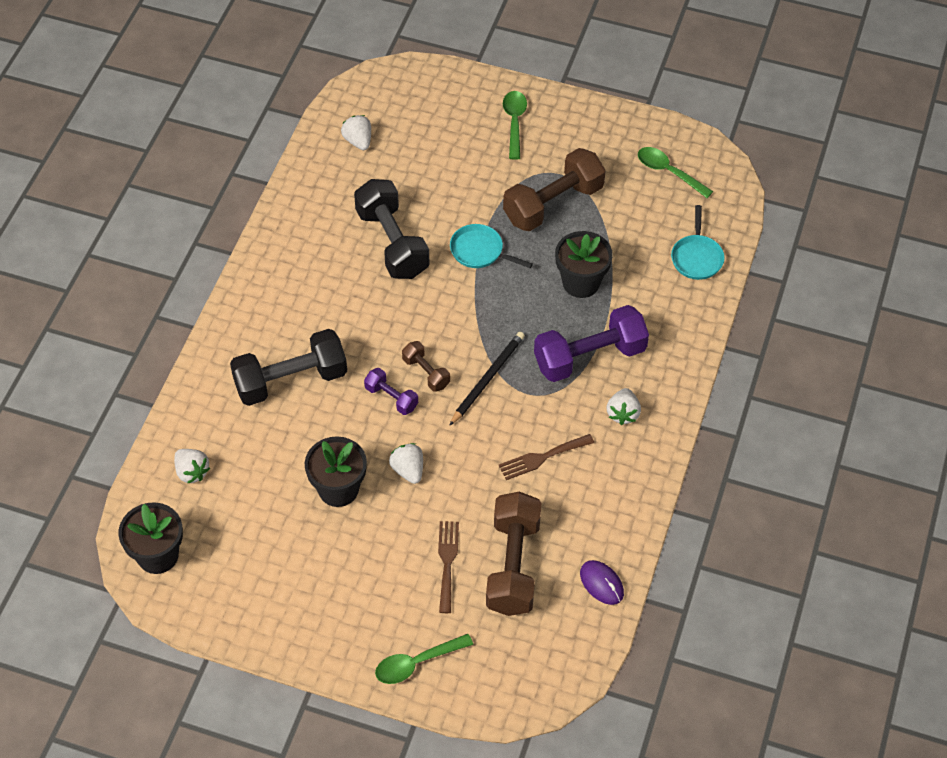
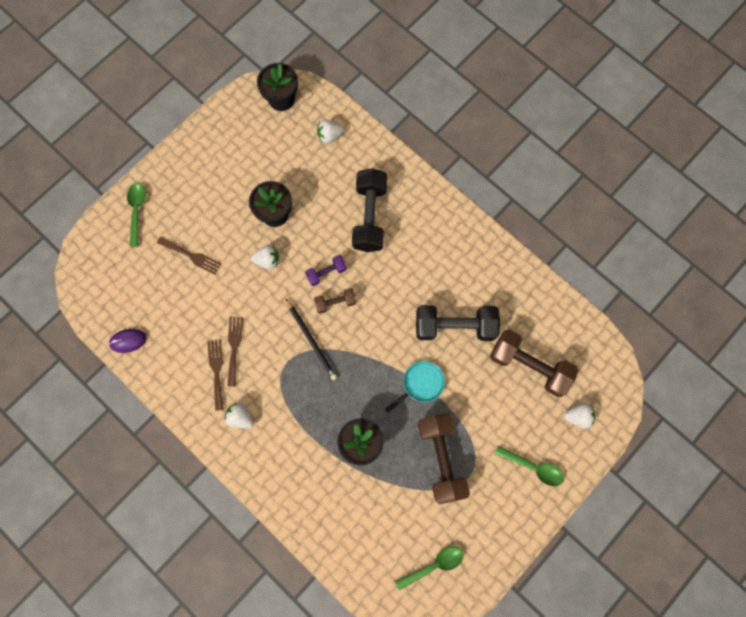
camera: 115 degrees right, 20 degrees up
(358, 141) = (561, 342): white strawberry -> white strawberry (578, 416)
(513, 565) = (168, 293): brown dumbbell -> brown dumbbell (529, 366)
(582, 464) = (216, 371): none -> brown fork
(589, 357) = (296, 417): purple dumbbell -> none
(697, 257) = (344, 542): turquoise pan -> none

